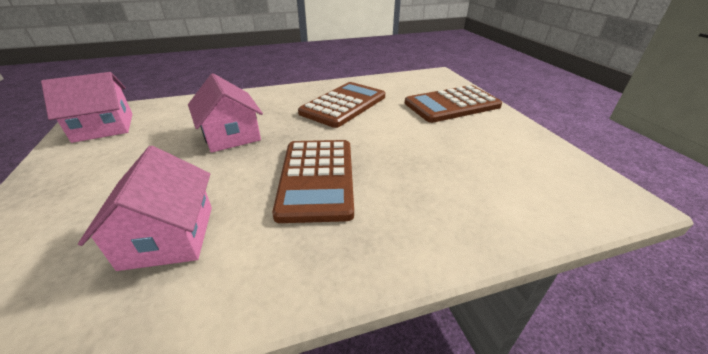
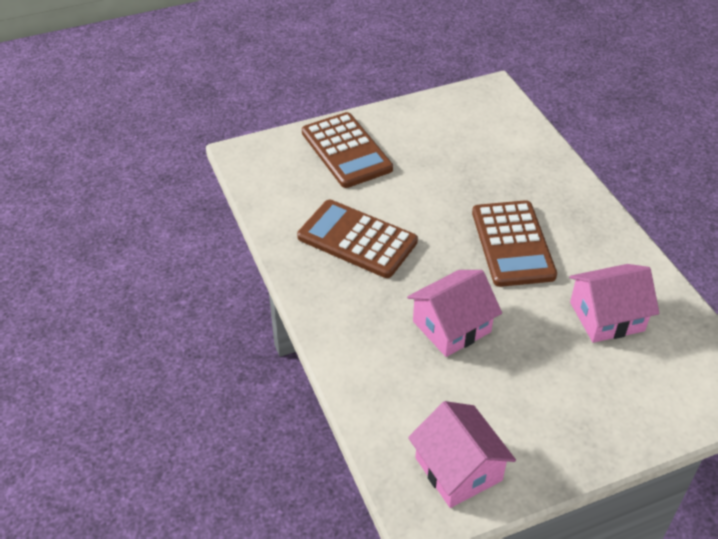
camera: 95 degrees left, 10 degrees up
(317, 178) = (512, 244): brown calculator -> brown calculator turned 90 degrees clockwise

